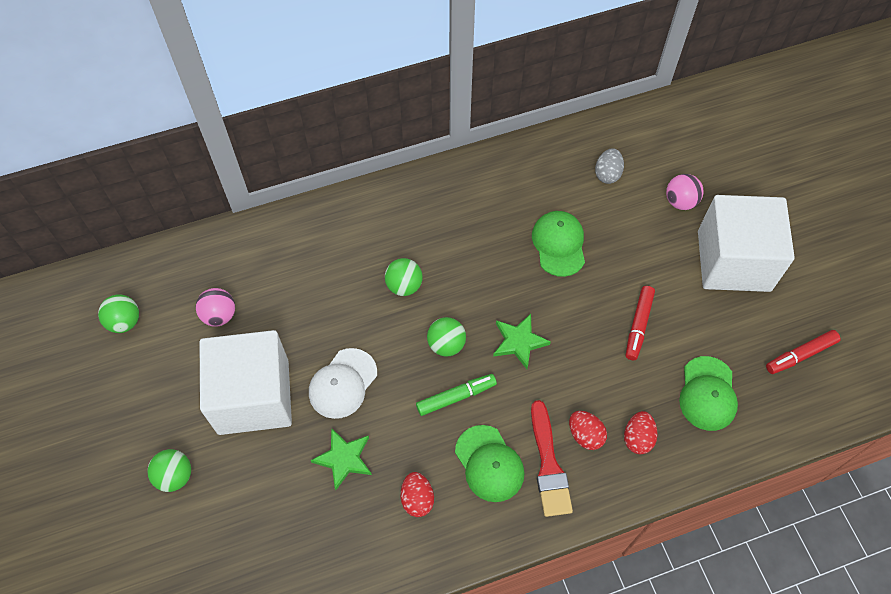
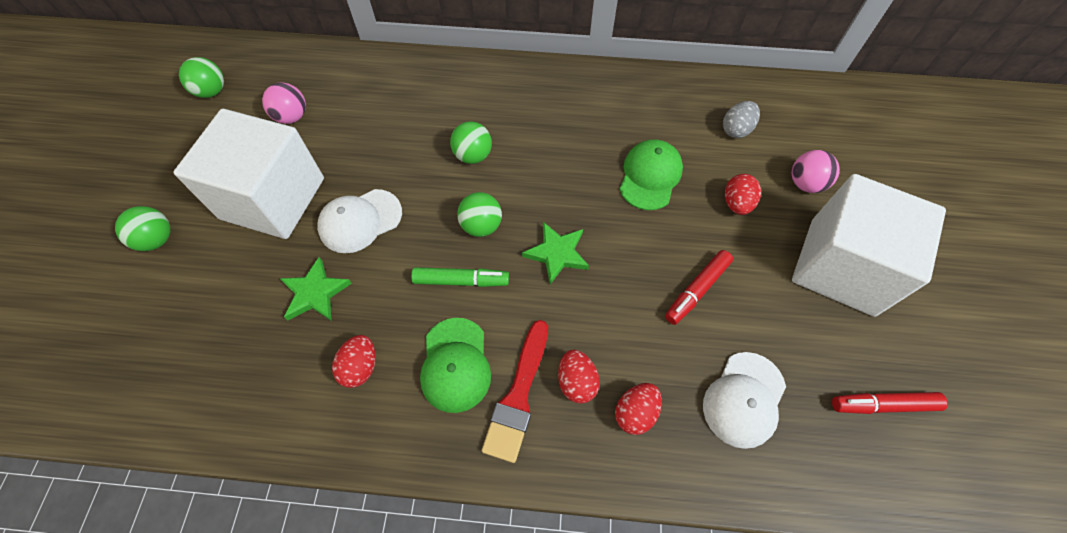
camera: 25 degrees right, 0 degrees up
(636, 240) = (736, 203): none -> red egg
(707, 394) = (744, 399): green cap -> white cap

